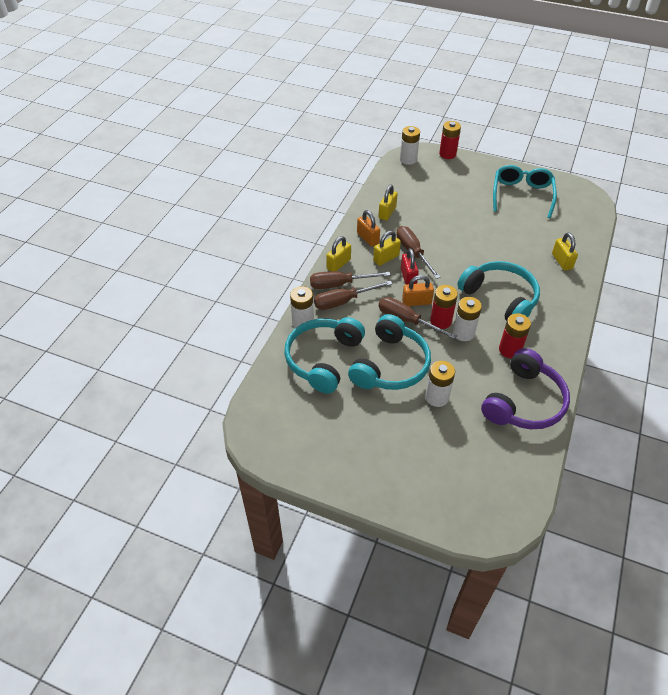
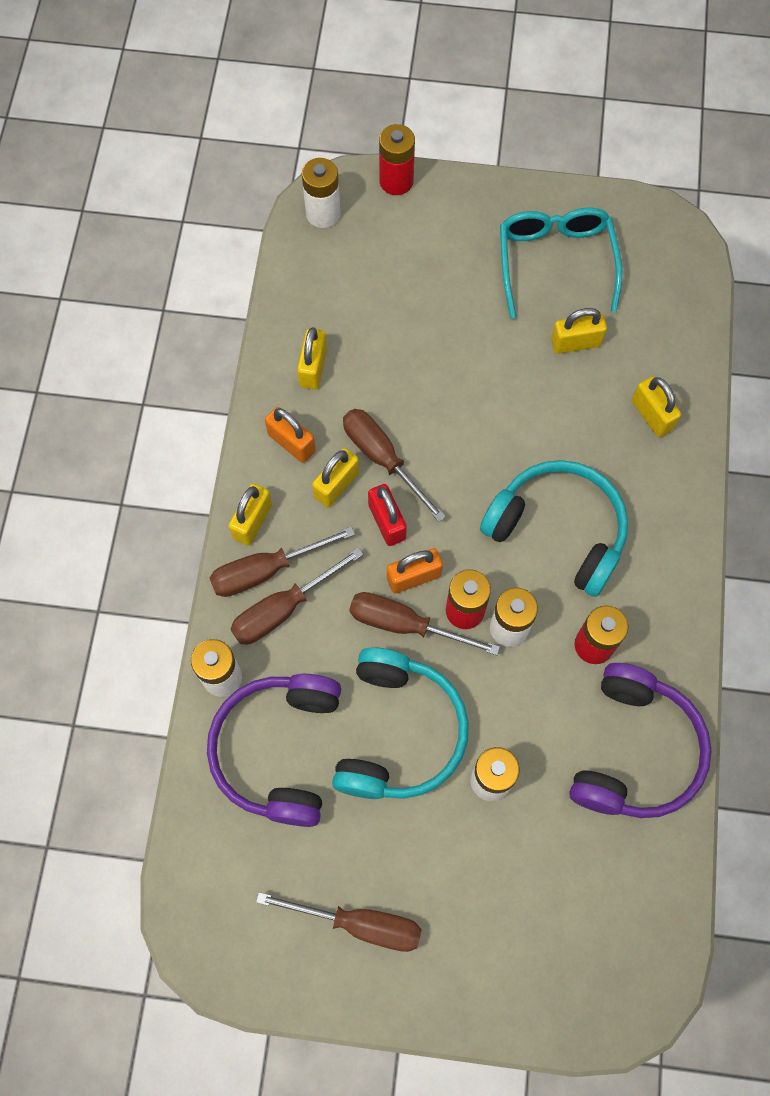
camera: 15 degrees left, 20 degrees up
(323, 359) = (278, 750): turquoise headphones -> purple headphones
(344, 446) = (359, 923): none -> brown screwdriver
(526, 226) = (575, 343): none -> yellow padlock

